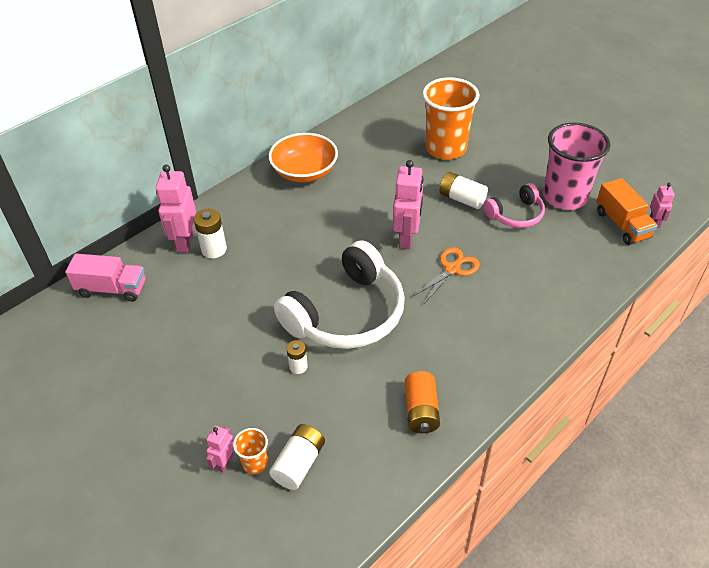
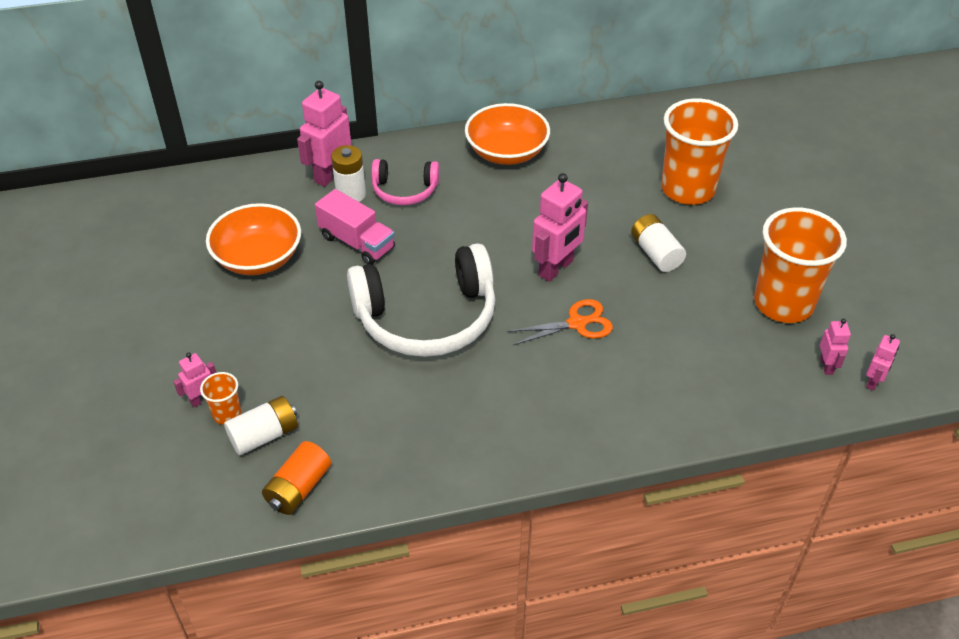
camera: 30 degrees right, 0 degrees up
(112, 289) = (230, 192): pink truck -> pink truck (357, 242)
(179, 329) = (258, 258): none -> orange bowl
(298, 366) = (337, 346): white battery -> none
(421, 411) = (419, 448): orange battery -> orange battery (298, 488)
(516, 215) = (704, 298): pink headphones -> pink headphones (404, 190)
(564, 197) = (783, 303): pink cup -> orange cup
(622, 224) = (826, 366): orange truck -> pink robot

